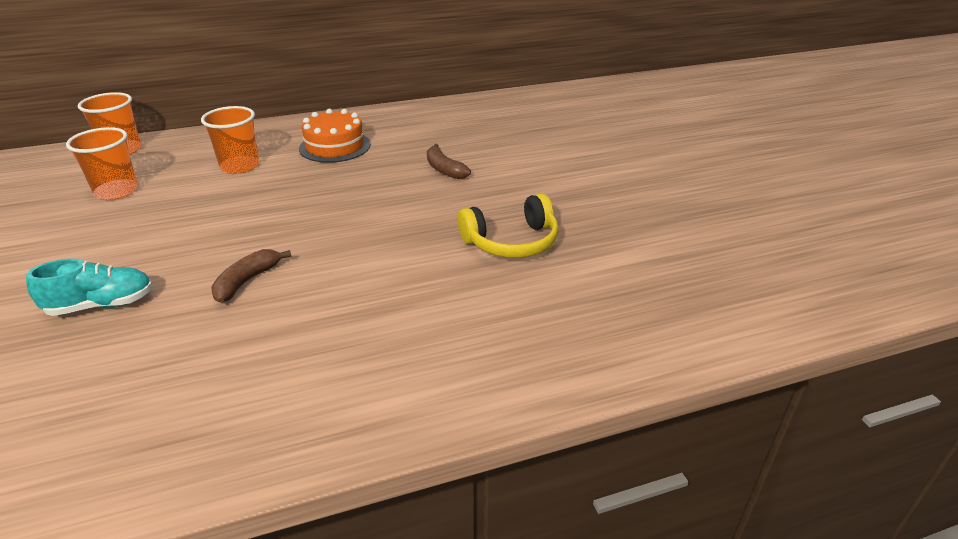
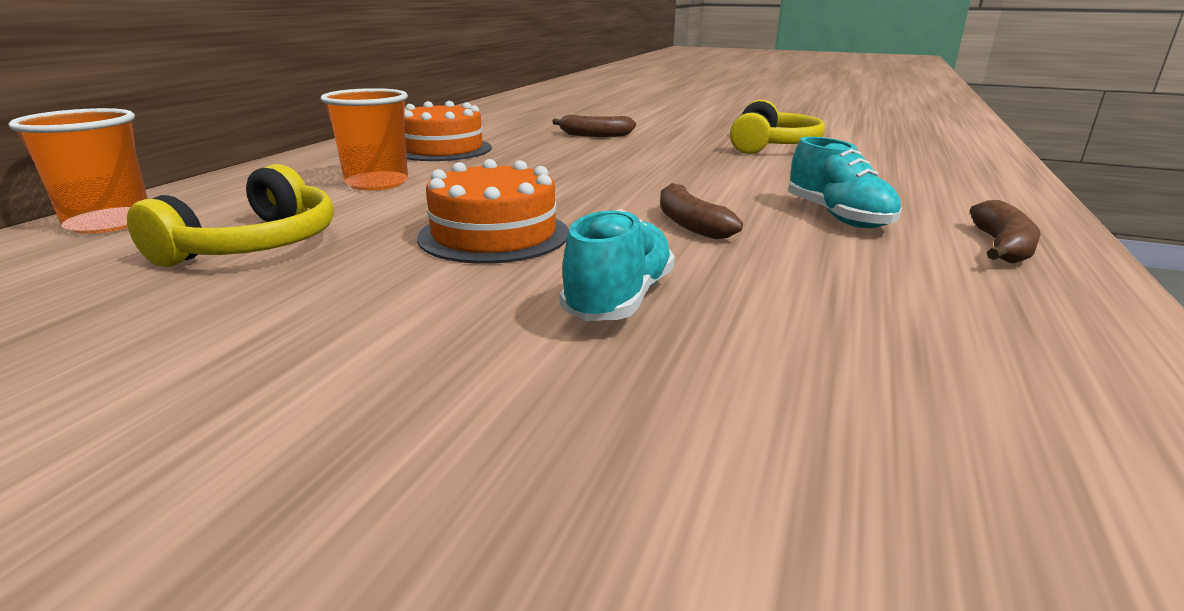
camera: 50 degrees left, 10 degrees down
(116, 191) = (255, 245): orange cup -> yellow headphones
(176, 235) = (494, 235): none -> orange cake
(300, 415) = (1001, 247): none -> brown banana
(315, 329) = (838, 217): none -> turquoise shoe

